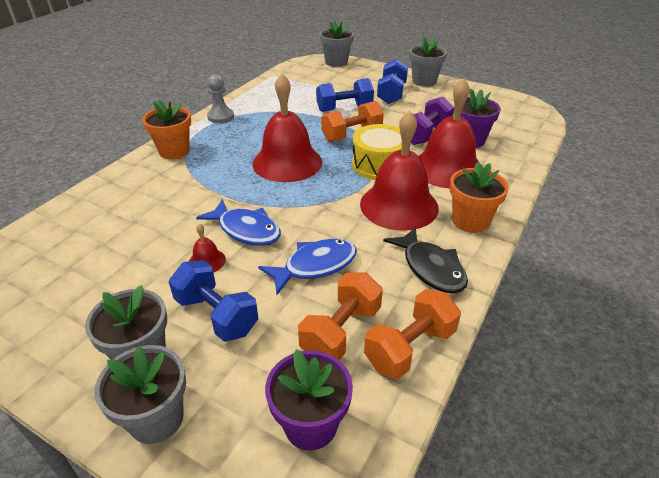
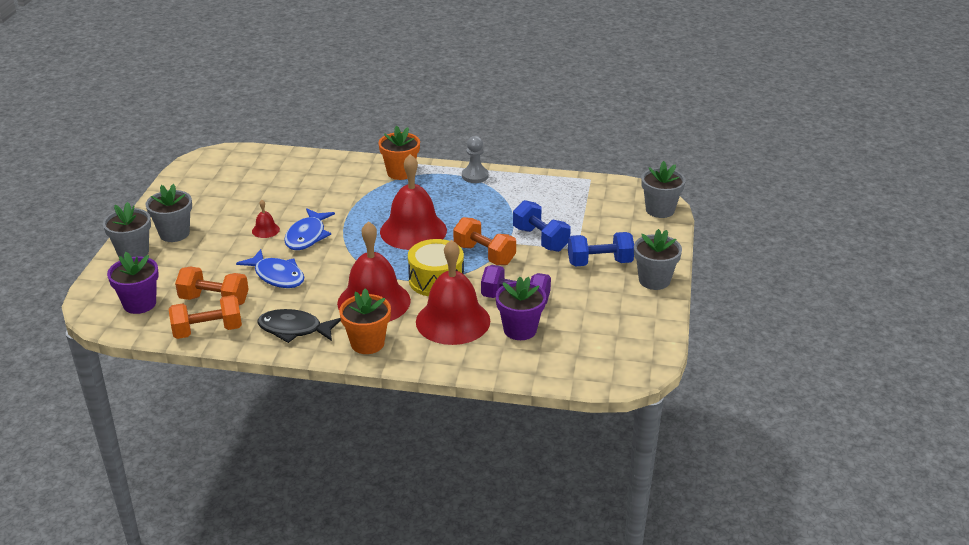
camera: 70 degrees right, 5 degrees down
(216, 315) = (215, 249): blue dumbbell -> none
(410, 348) = (208, 331): orange dumbbell -> orange dumbbell turned 45 degrees counterclockwise
(430, 268) = (294, 329): black fish -> black fish turned 60 degrees clockwise

